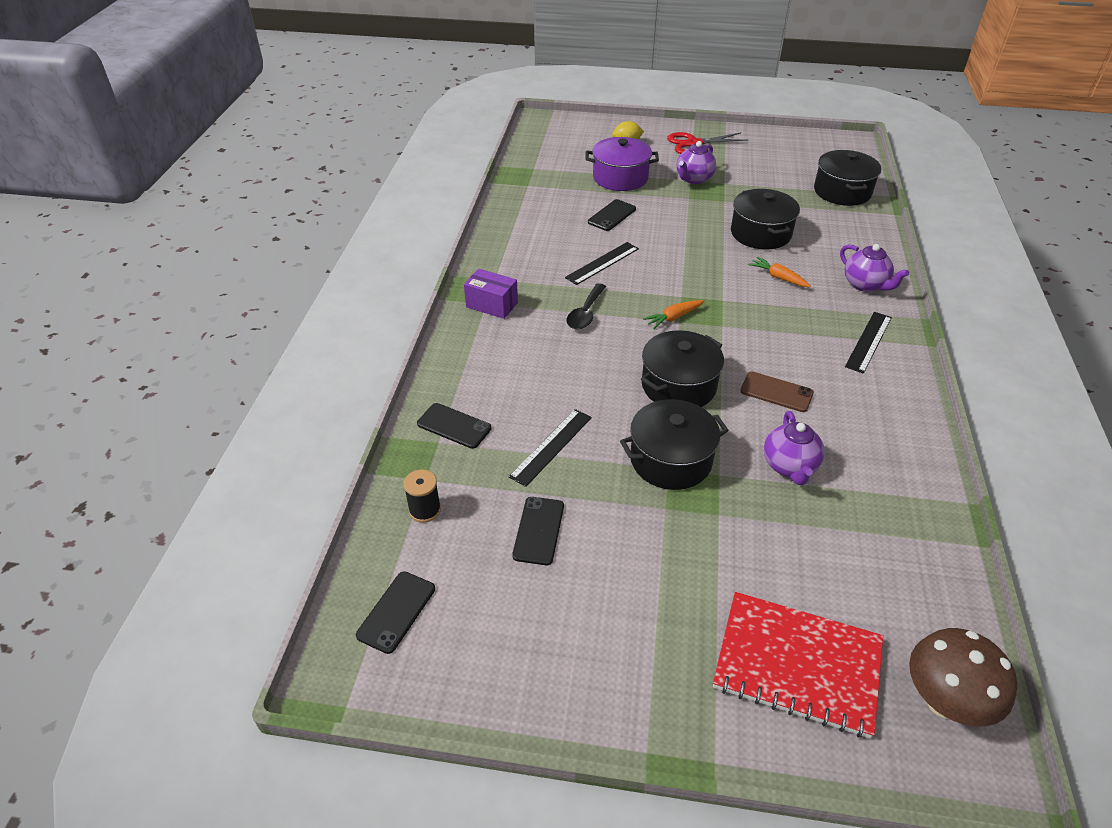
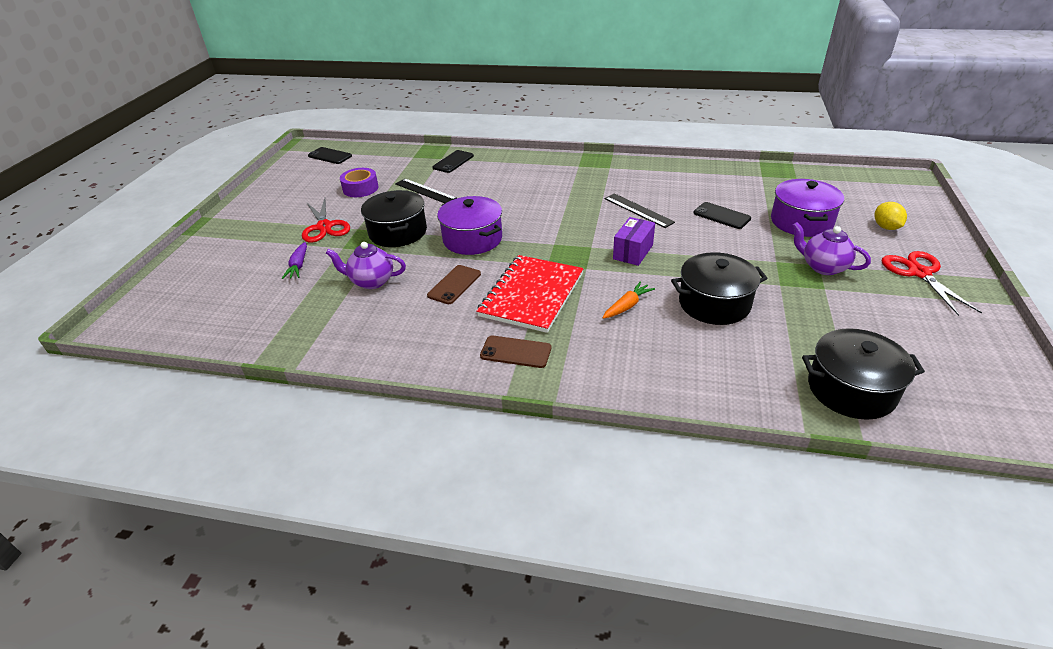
camera: 95 degrees right, 5 degrees down
(425, 510) = (390, 158): black spool -> none
(492, 305) = (576, 167): purple box -> purple box (633, 252)
(538, 530) = (360, 188): black phone -> purple tape
(585, 313) = (566, 202): black spoon -> none
(665, 551) = (324, 227): none -> red scissors
(673, 318) = (559, 241): orange carrot -> none
(678, 386) = (472, 239): black pot -> purple pot
(774, 556) = (298, 266): none -> purple carrot
(797, 665) = (221, 265): red notebook -> red notebook (531, 295)
(865, 285) = (619, 369): purple teapot -> none
(869, 342) = (516, 352): black ruler -> brown phone
(944, 701) = (158, 317): brown mushroom -> none

